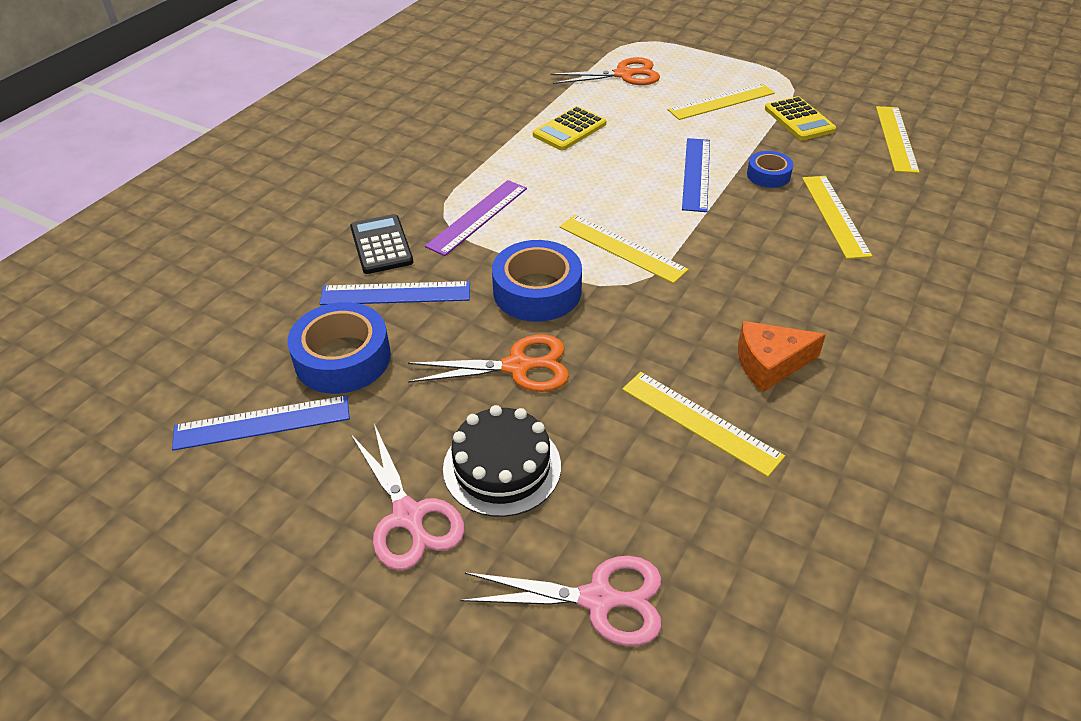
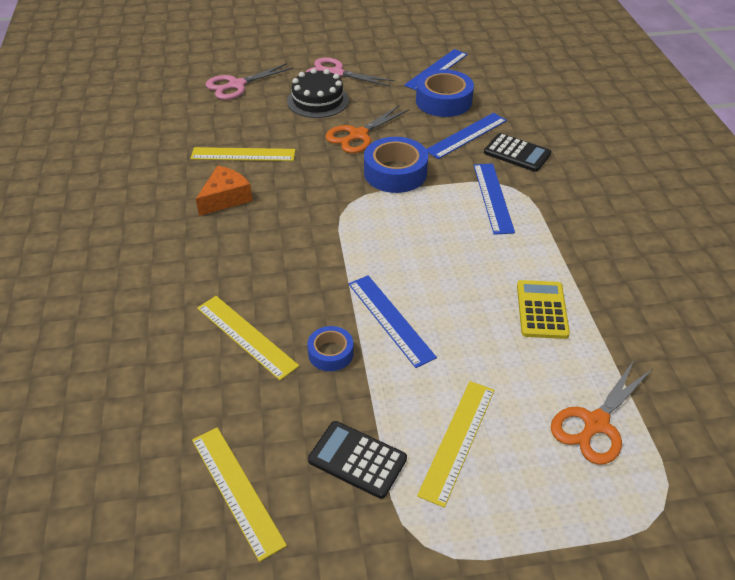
camera: 140 degrees right, 0 degrees up
(477, 217) = (493, 197): purple ruler -> blue ruler
(622, 248) = (377, 224): yellow ruler -> none
(799, 119) = (357, 460): yellow calculator -> black calculator

